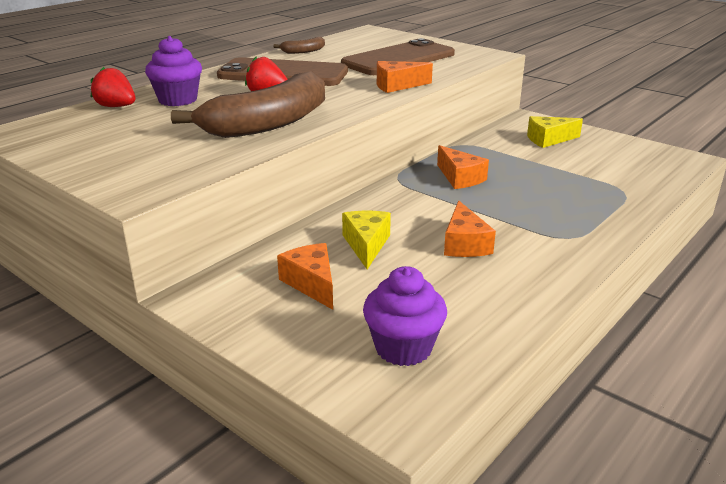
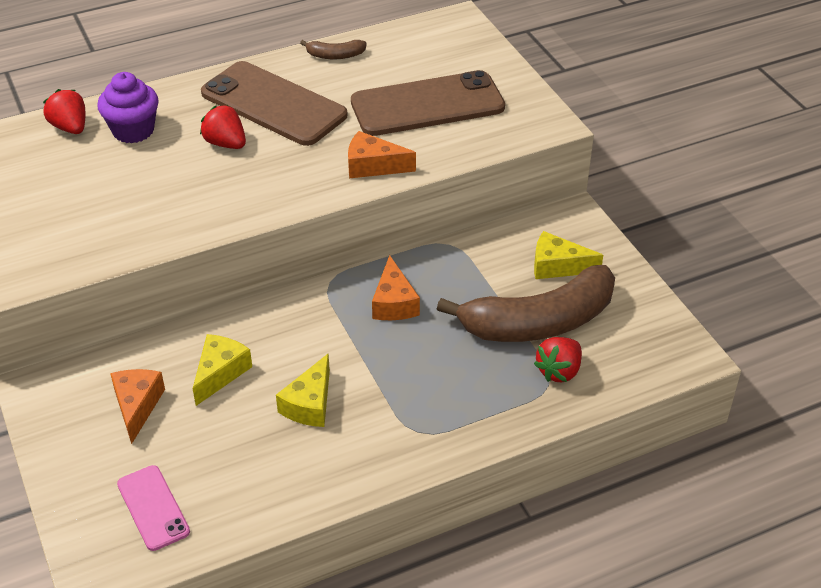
camera: 25 degrees right, 15 degrees up
(269, 123) = (186, 204): brown banana -> brown banana (539, 322)
(403, 348) = (153, 508): purple cupcake -> pink phone
(464, 244) = (310, 404): orange cheese -> yellow cheese
(621, 184) = (559, 371): none -> red strawberry

